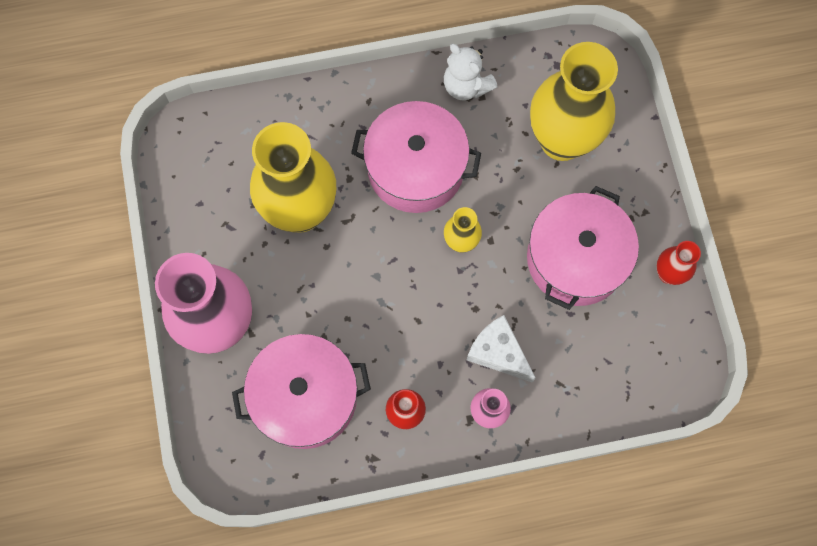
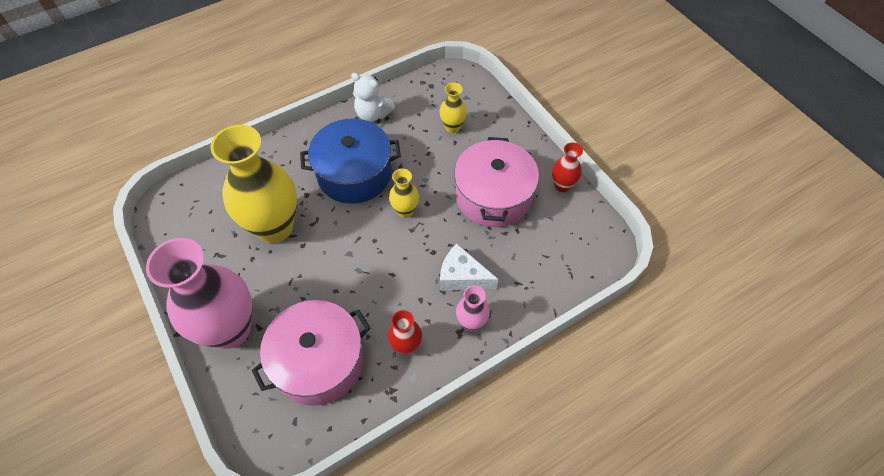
camera: 20 degrees left, 15 degrees down
(415, 168) = (354, 174): pink pot -> blue pot
(562, 140) = (452, 127): yellow vase -> yellow vase, size x0.46

